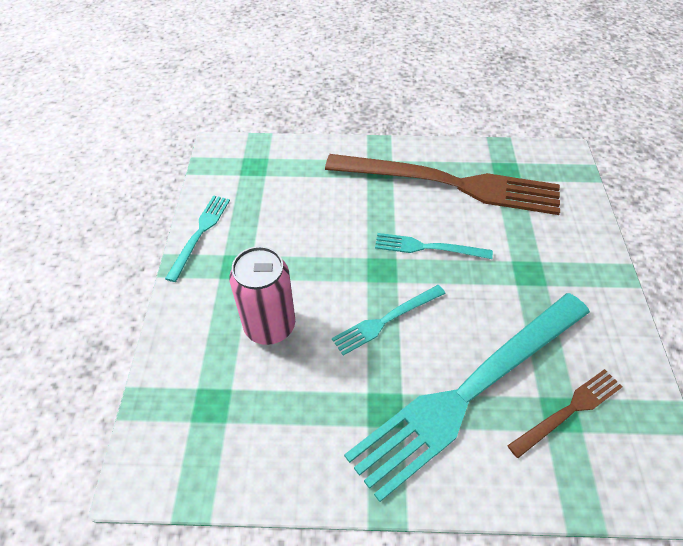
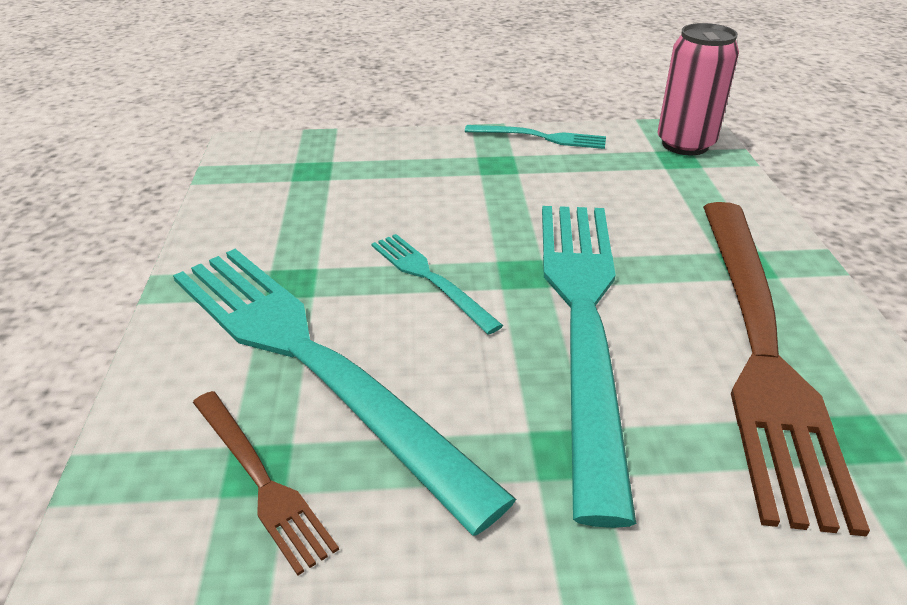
camera: 85 degrees right, 15 degrees down
(270, 326) = (412, 193): pink can -> pink can (685, 144)
(428, 247) = (583, 318): turquoise fork -> turquoise fork, size x2.22

